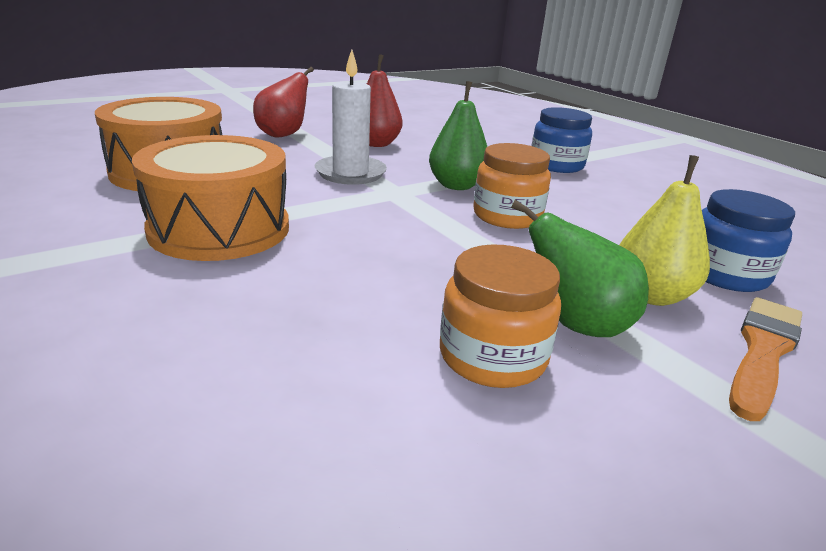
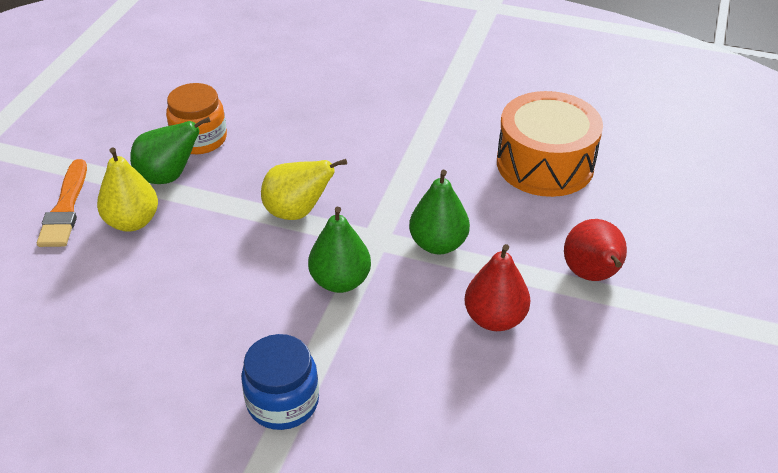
camera: 145 degrees right, 15 degrees up
(220, 229) = (417, 138): orange drum -> none
(350, 173) = (438, 244): white candle -> green pear
(441, 230) = (297, 212): none -> yellow pear
(507, 216) = (266, 258): orange jar -> none
(725, 274) = (82, 274): blue jar -> none

